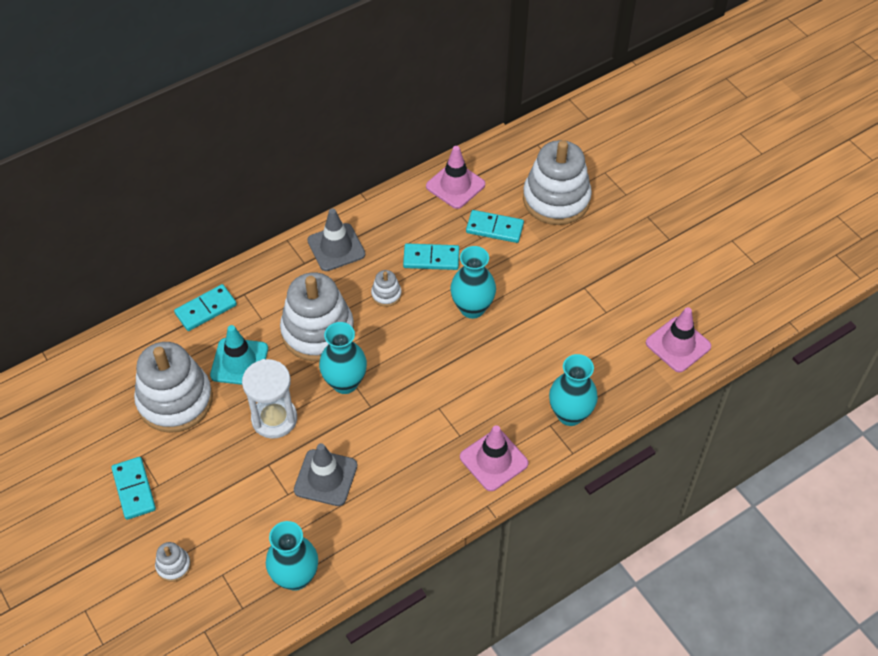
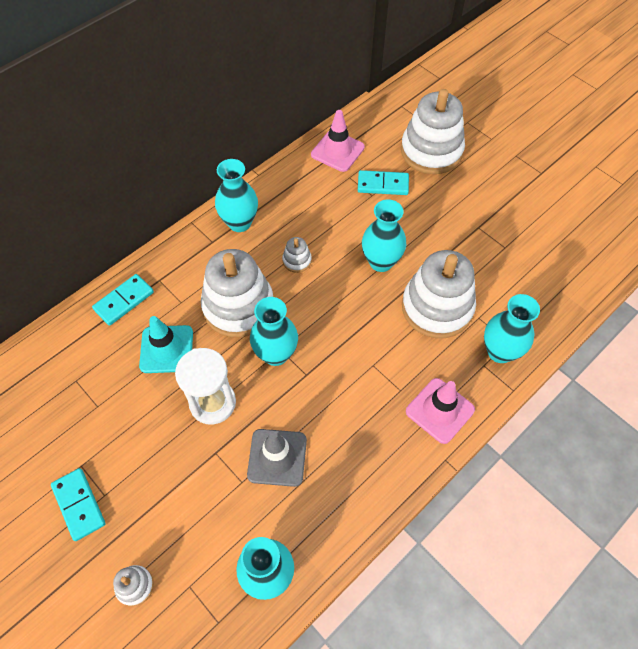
camera: 10 degrees left, 5 degrees up
(175, 400) = (108, 399): white stacking toy -> white stacking toy (437, 307)
(336, 247) = (239, 223): grey traffic cone -> turquoise vase
(431, 259) = (331, 221): turquoise domino -> none
(678, 344) = (579, 268): pink traffic cone -> none

